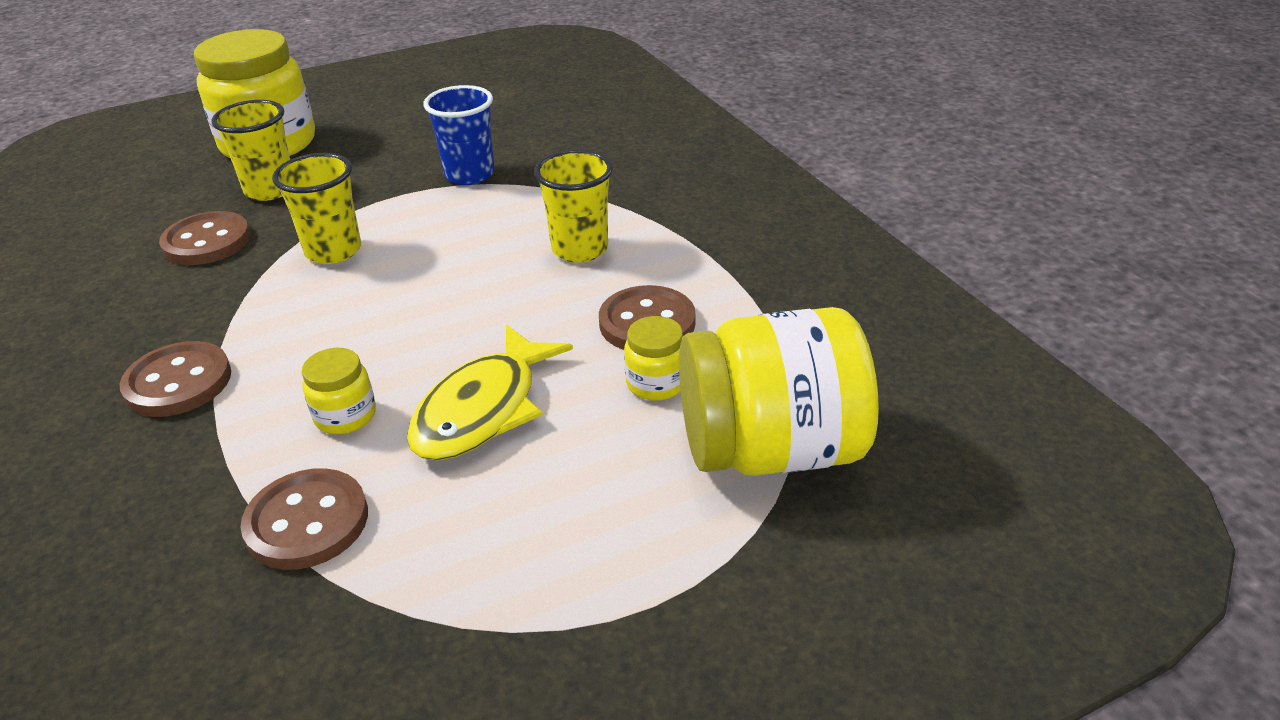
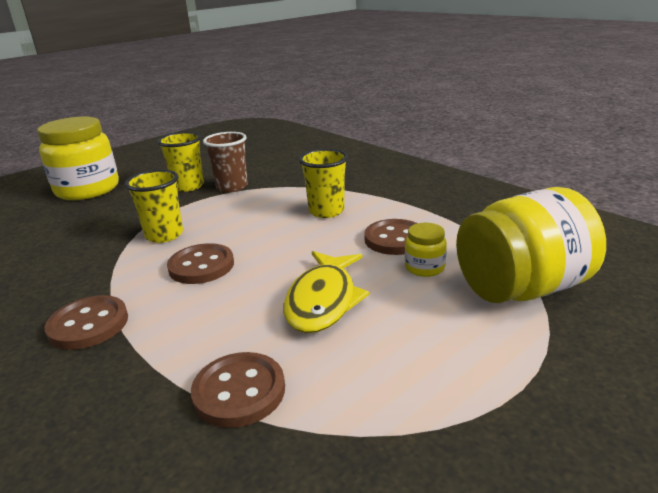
camera: 15 degrees left, 10 degrees down
(207, 242) = (69, 243): brown button -> brown button (201, 266)
(270, 190) = (101, 211): yellow cup -> yellow cup (188, 186)
(345, 416) = (228, 321): yellow jar -> none
(469, 175) = (232, 187): blue cup -> brown cup

